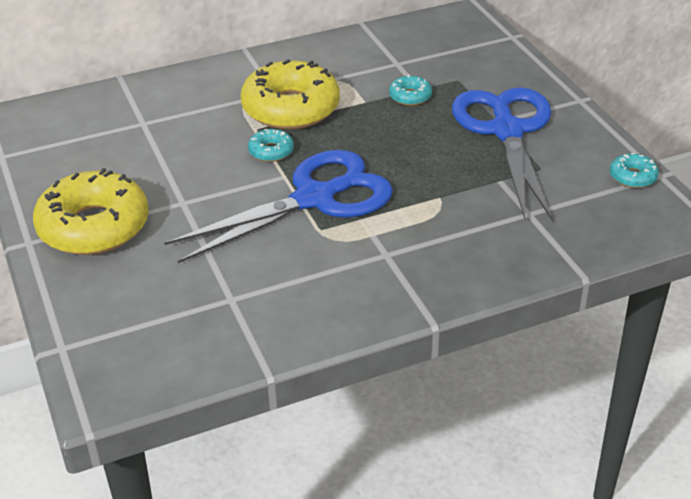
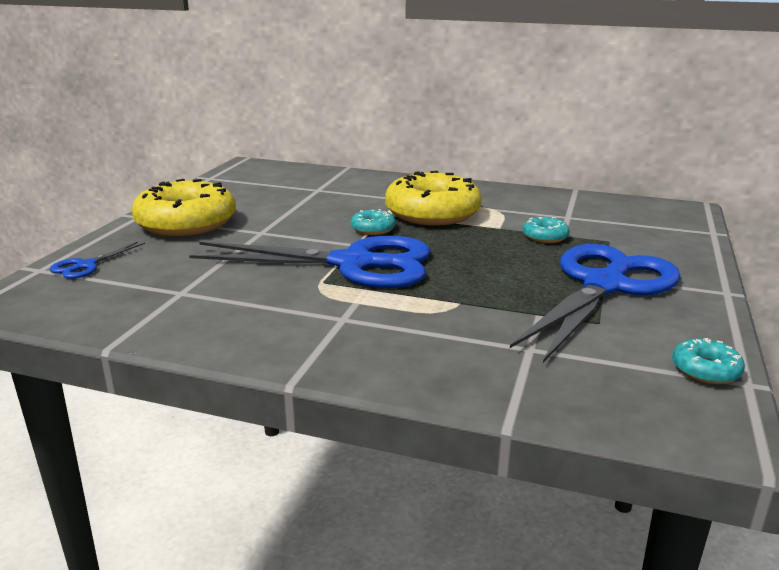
camera: 40 degrees right, 15 degrees down
(97, 320) = (86, 265): none -> blue scissors

